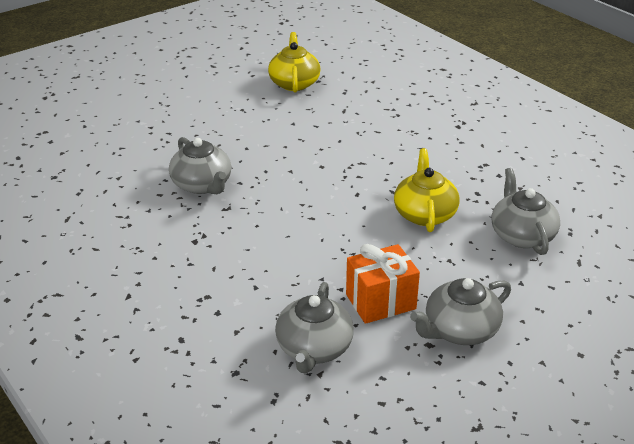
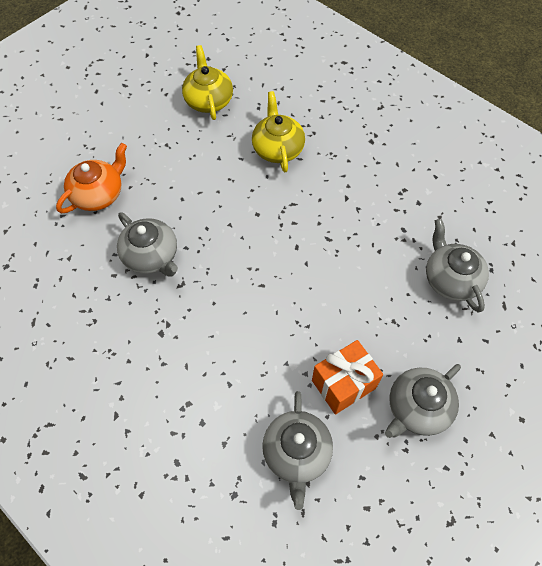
camera: 10 degrees left, 25 degrees up
(163, 137) = (99, 194): none -> orange teapot
(425, 214) = (362, 264): yellow teapot -> yellow teapot (278, 148)

